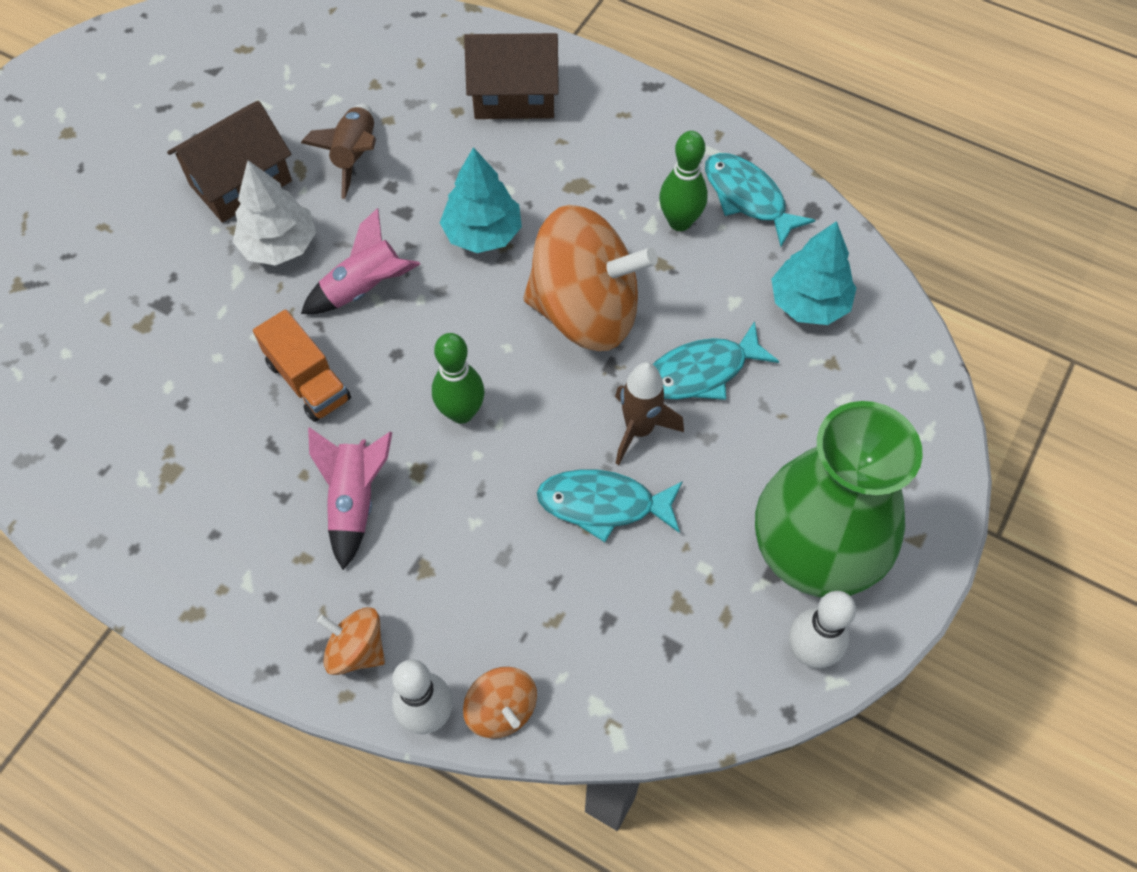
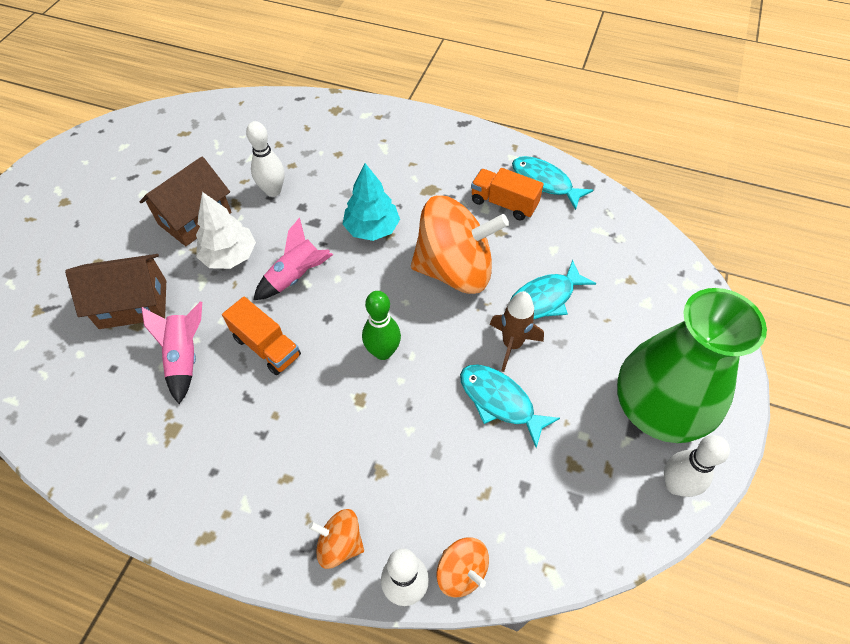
camera: 10 degrees left, 5 degrees down
(355, 156) = (273, 191): brown rocket -> white bowling pin
(355, 501) = (317, 429): pink rocket -> pink rocket (185, 357)
(514, 96) = (374, 140): brown house -> brown house (133, 304)
(603, 504) = (500, 401): turquoise fish -> turquoise fish turned 45 degrees clockwise
(679, 222) = (504, 203): green bowling pin -> orange truck
(809, 303) = (603, 243): turquoise tree -> none

